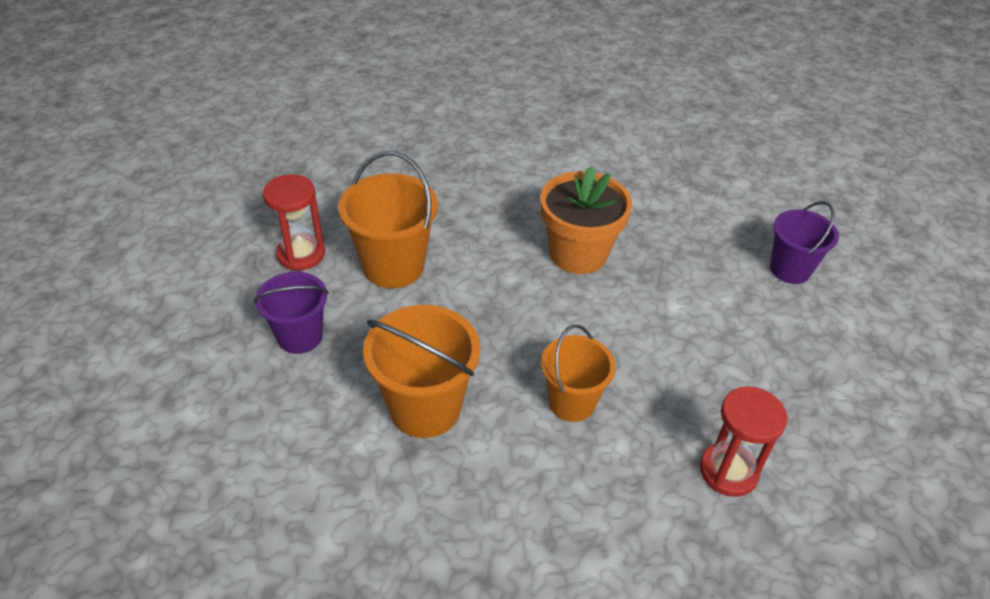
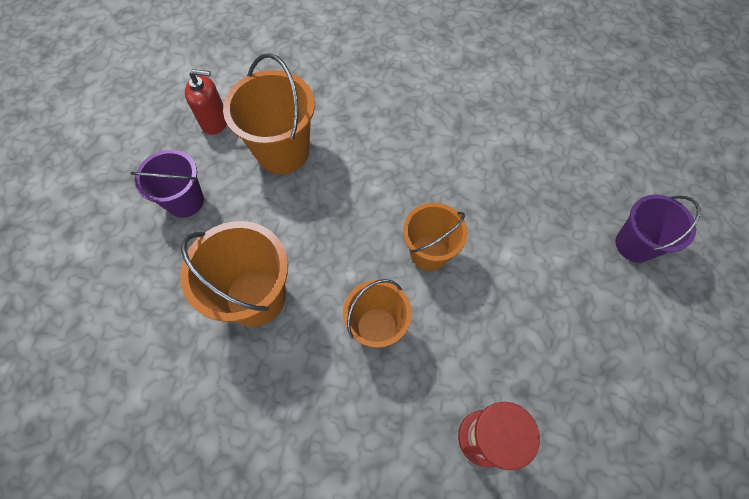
camera: 20 degrees right, 20 degrees up
(301, 254) = (215, 121): red hourglass -> red soap dispenser
(578, 254) = (443, 178): orange flower pot -> none
(594, 322) = (429, 253): none -> orange bucket

